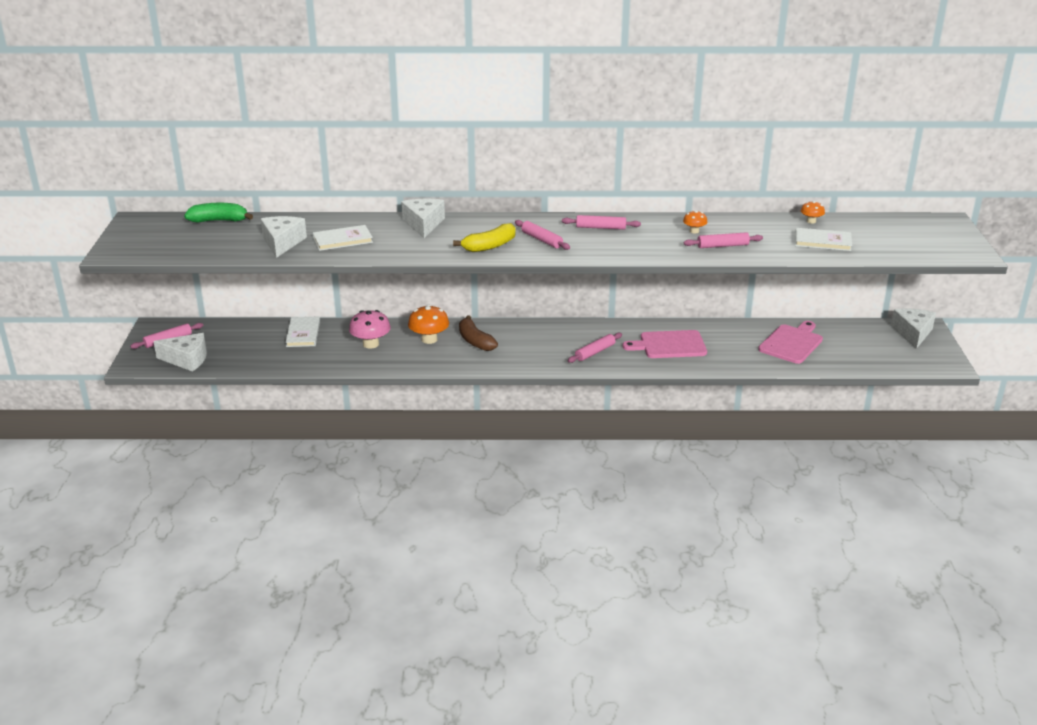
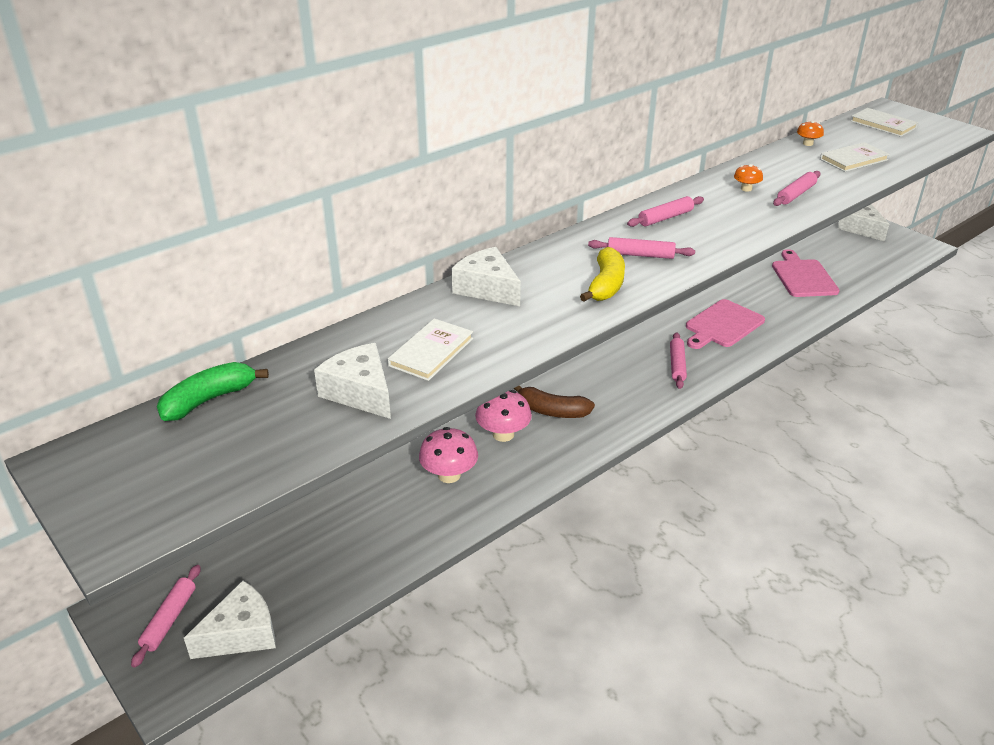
camera: 40 degrees left, 5 degrees up
(303, 334) = (348, 505): white book -> white book (883, 124)
(429, 339) = (503, 434): orange mushroom -> pink mushroom

